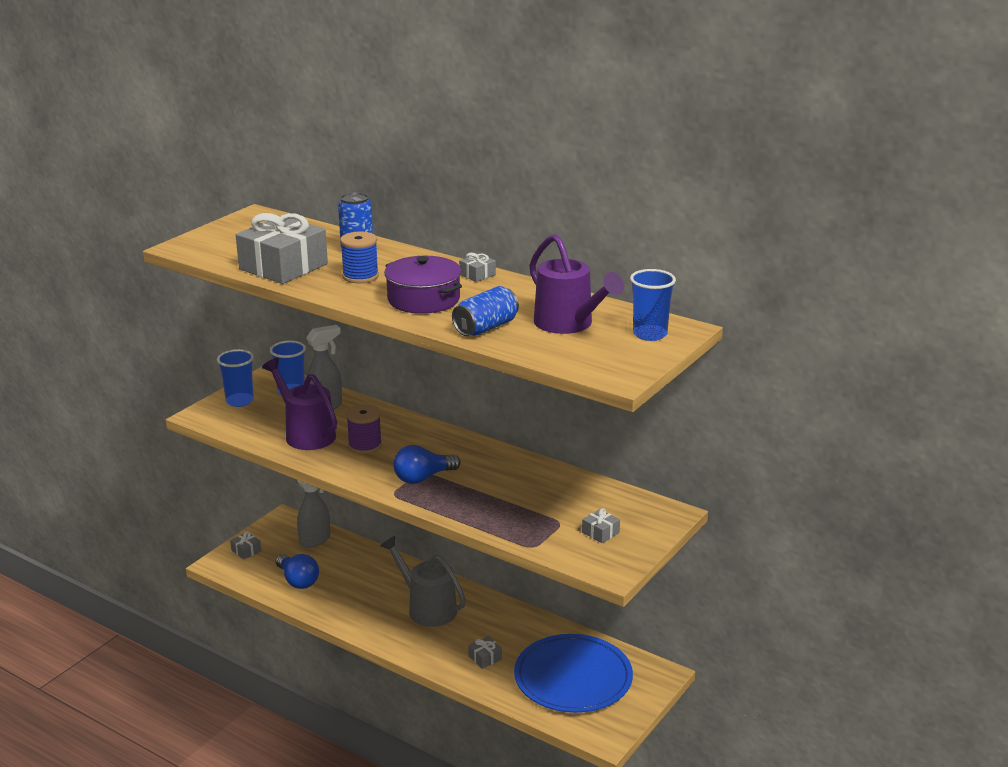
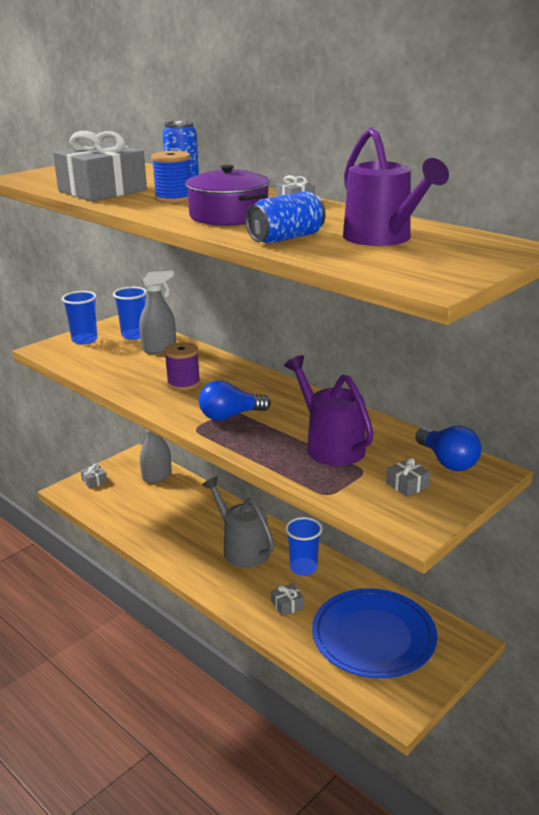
camera: 10 degrees right, 0 degrees up
(298, 581) = (130, 511): blue light bulb -> blue light bulb (447, 461)
(305, 434) = (131, 370): purple watering can -> purple watering can (329, 445)
(650, 334) = (478, 250): blue cup -> blue cup (303, 568)

